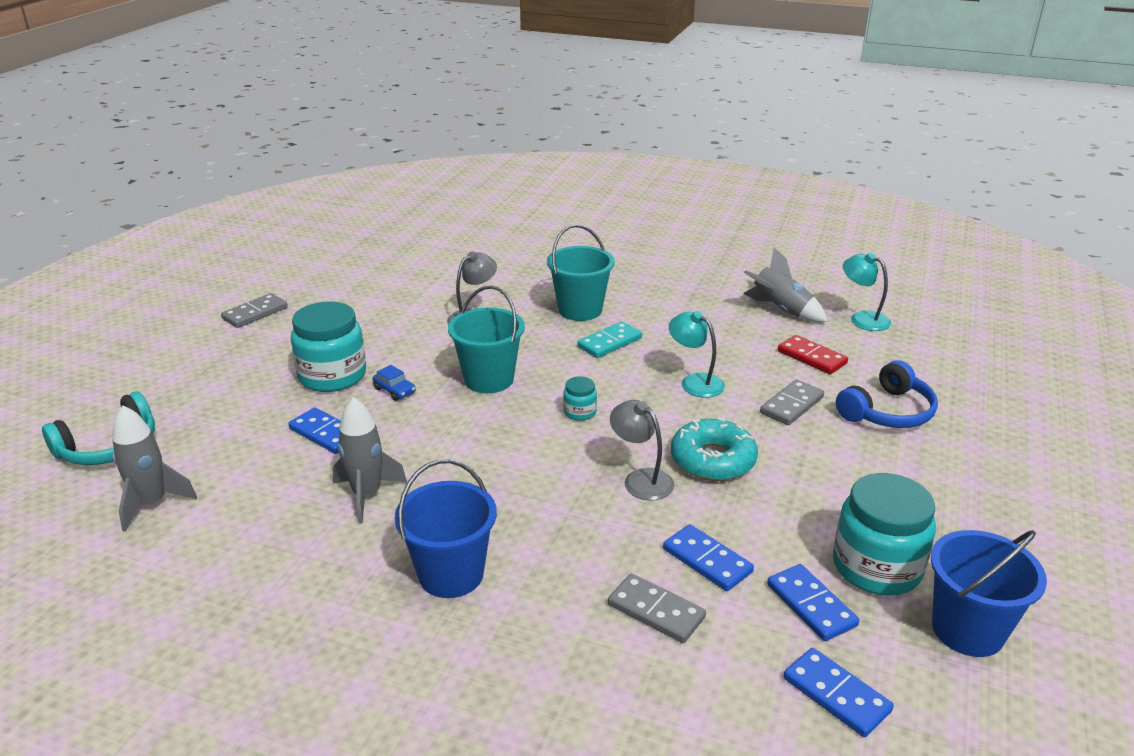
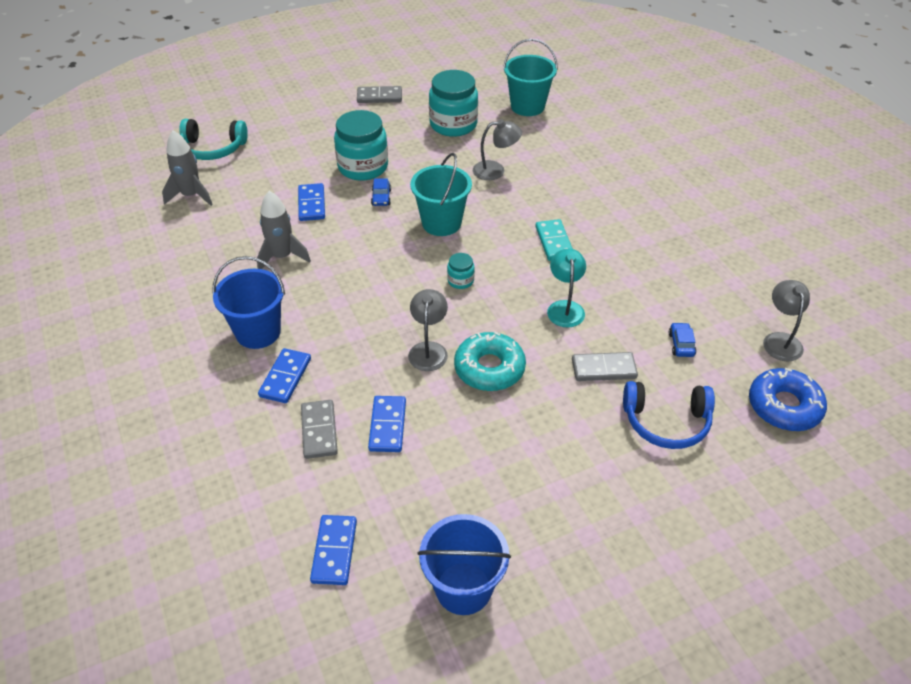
camera: 45 degrees right, 15 degrees up
(580, 310) = (572, 205): turquoise bucket -> turquoise bucket (527, 106)
(609, 342) = (554, 242): turquoise domino -> turquoise domino turned 75 degrees clockwise
(781, 310) = (722, 292): grey rocket -> none
(811, 605) = (400, 497): blue domino -> blue domino (285, 377)
(812, 357) = (681, 344): red domino -> blue car
(862, 318) = (780, 340): turquoise lamp -> grey lamp
(876, 567) = (474, 509): turquoise jar -> turquoise jar (453, 124)
(931, 356) = (784, 406): none -> blue donut

